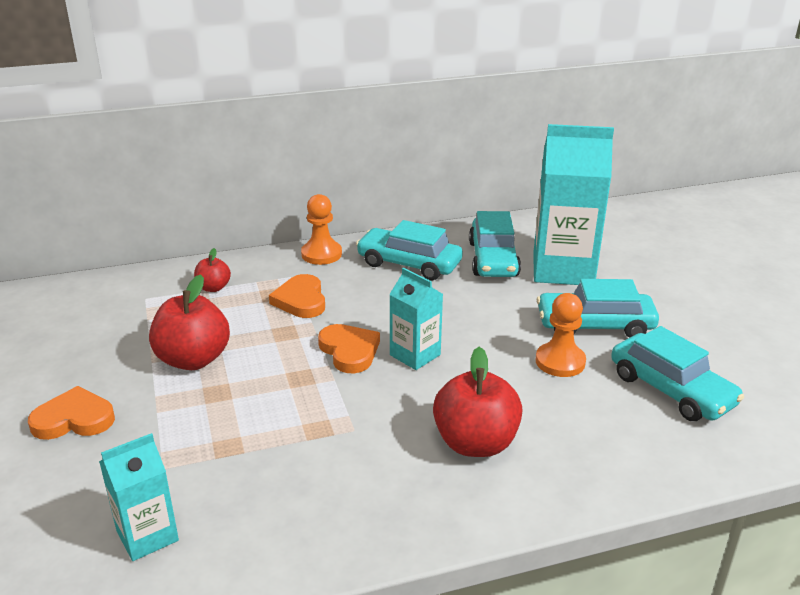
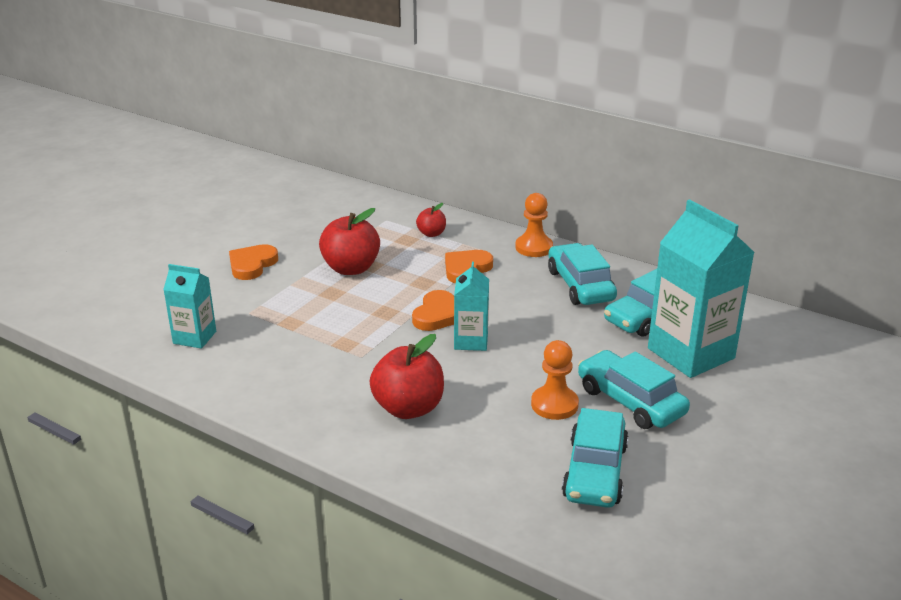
camera: 50 degrees right, 0 degrees up
(74, 419) = (252, 265): orange heart -> orange heart turned 105 degrees counterclockwise

